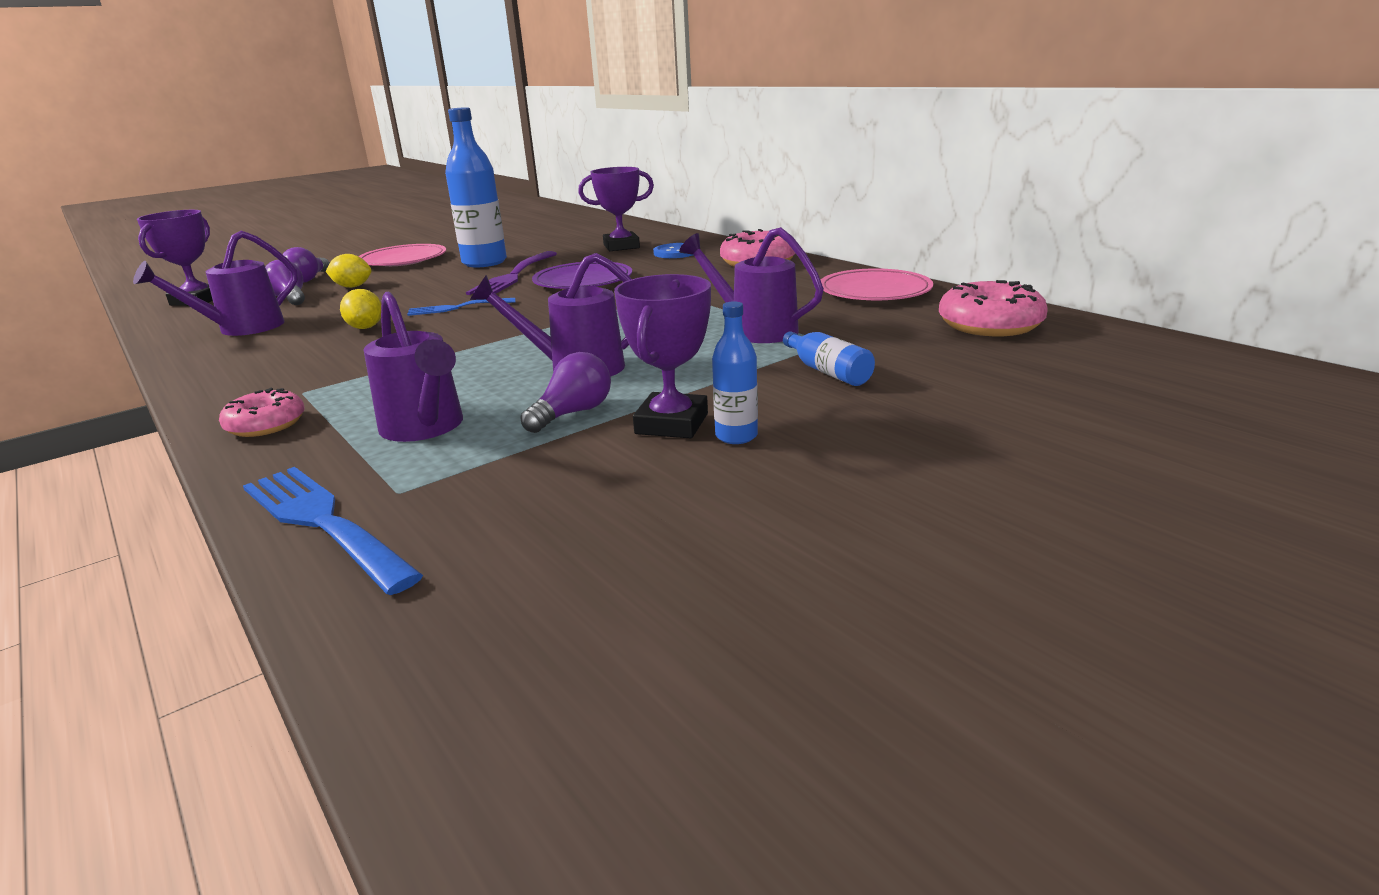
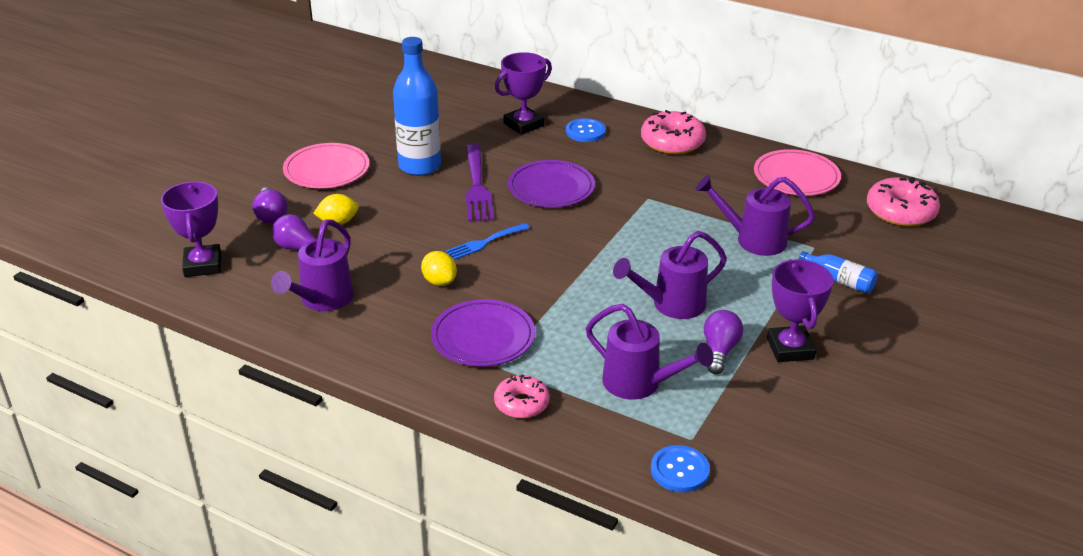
camera: 25 degrees left, 10 degrees up
(325, 523) = (679, 470): blue fork -> blue button
(330, 369) = (483, 337): none -> purple plate
(736, 436) = (837, 352): blue bottle -> none

